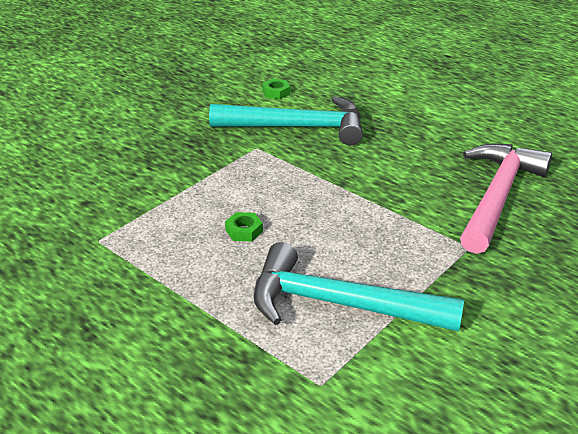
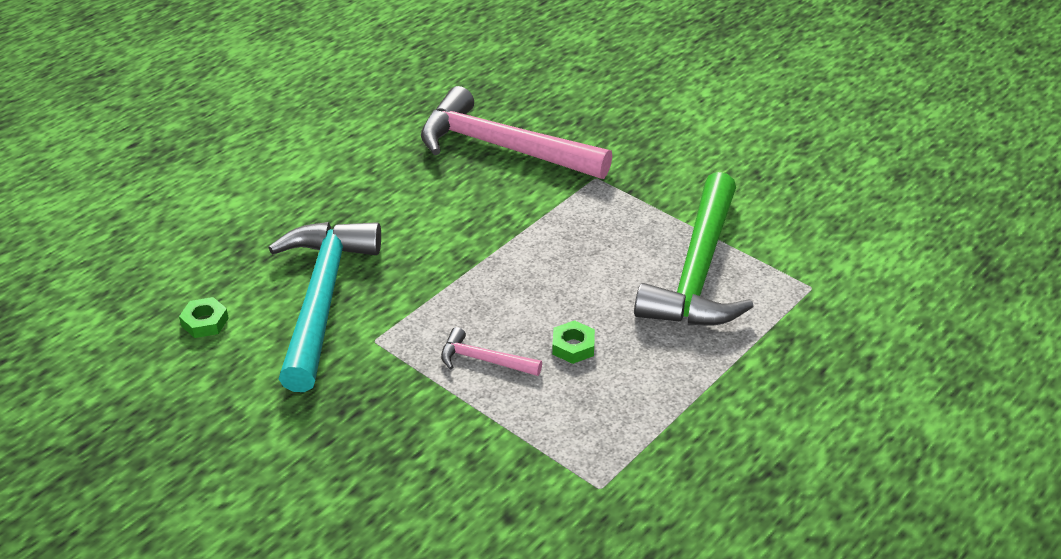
camera: 90 degrees left, 5 degrees up
(233, 191) = (483, 360): none -> pink hammer
(339, 304) = (698, 271): turquoise hammer -> green hammer

